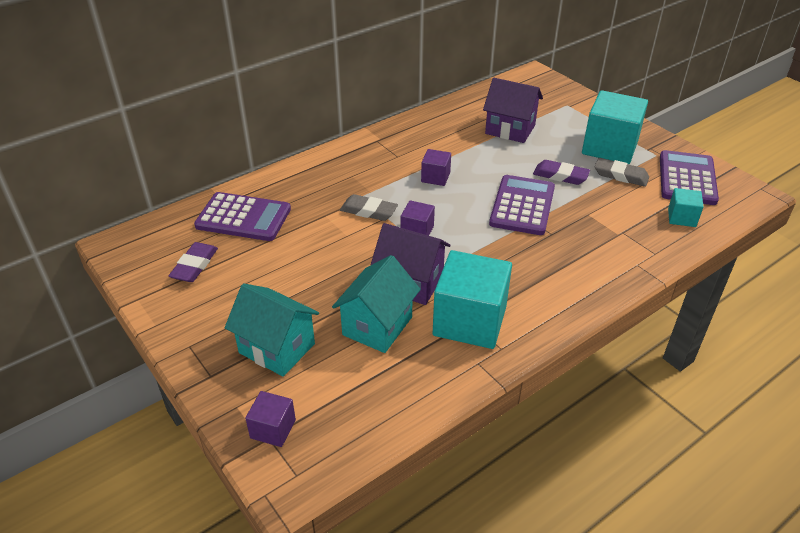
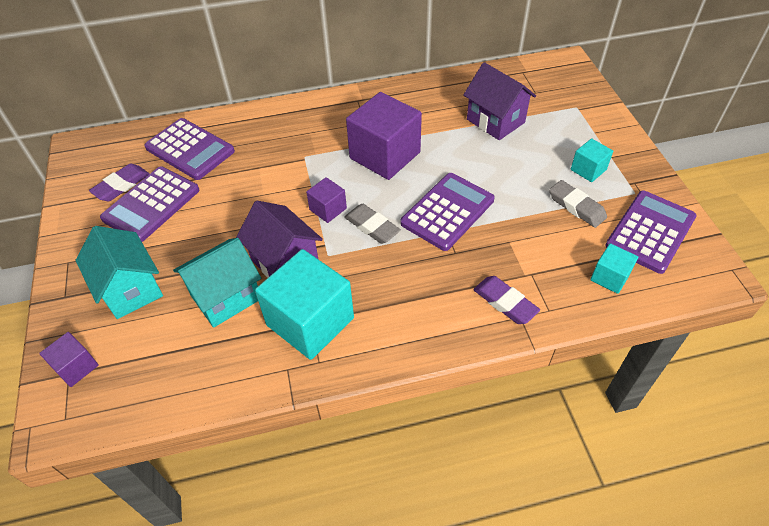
camera: 25 degrees right, 10 degrees up
(240, 273) = (151, 204): none -> purple calculator
(368, 211) = (299, 174): grey eraser -> grey eraser (372, 226)
(435, 177) = (385, 155): purple cube -> purple cube, size x2.05
(560, 176) = (511, 188): purple eraser -> purple eraser (505, 302)
(610, 147) = (588, 170): turquoise cube -> turquoise cube, size x0.49

